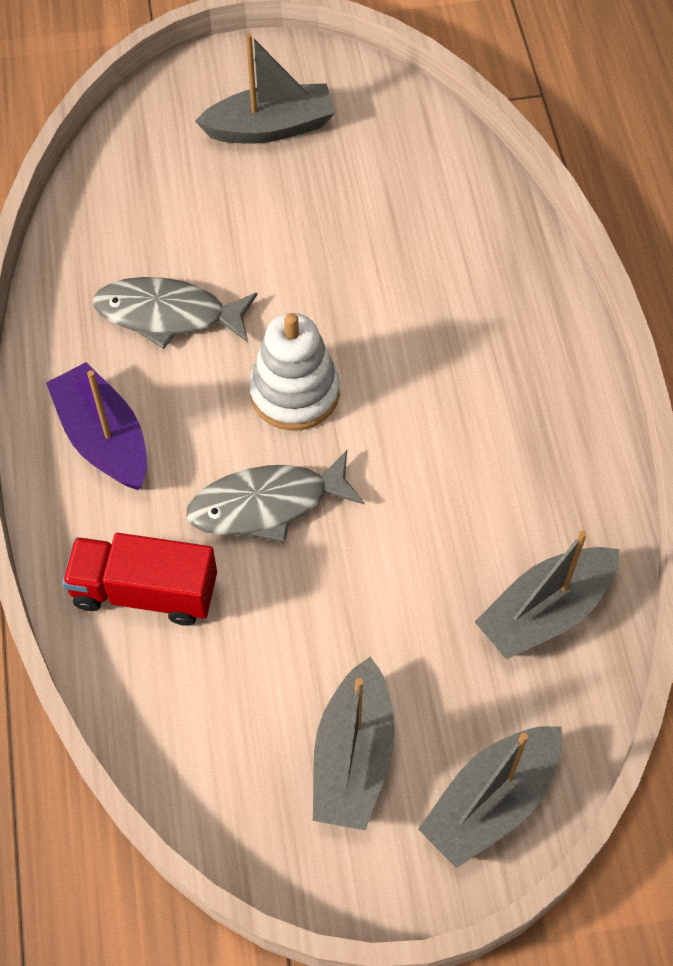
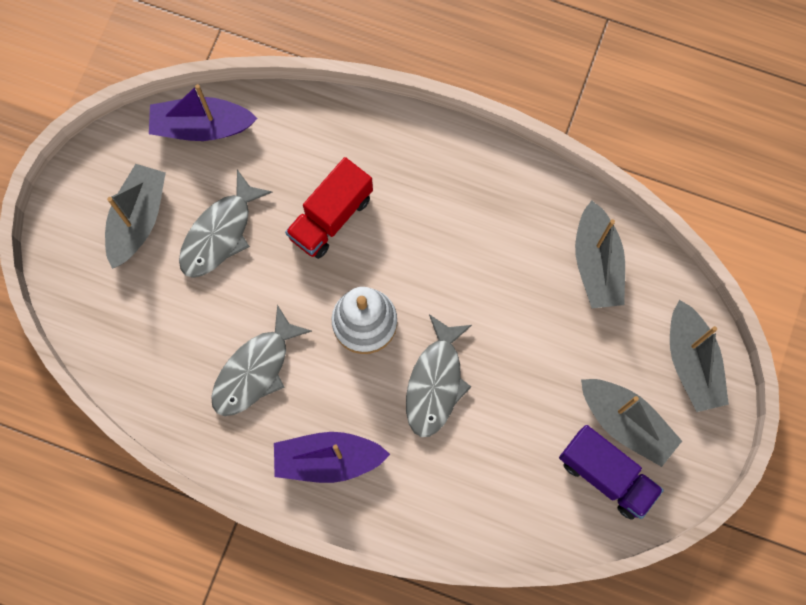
camera: 60 degrees left, 15 degrees up
(145, 592) = (454, 488): red truck -> red truck (331, 217)
(266, 768) = (606, 475): none -> purple truck
(306, 205) = (220, 233): none -> grey fish
(416, 129) = (202, 127): none -> purple boat

